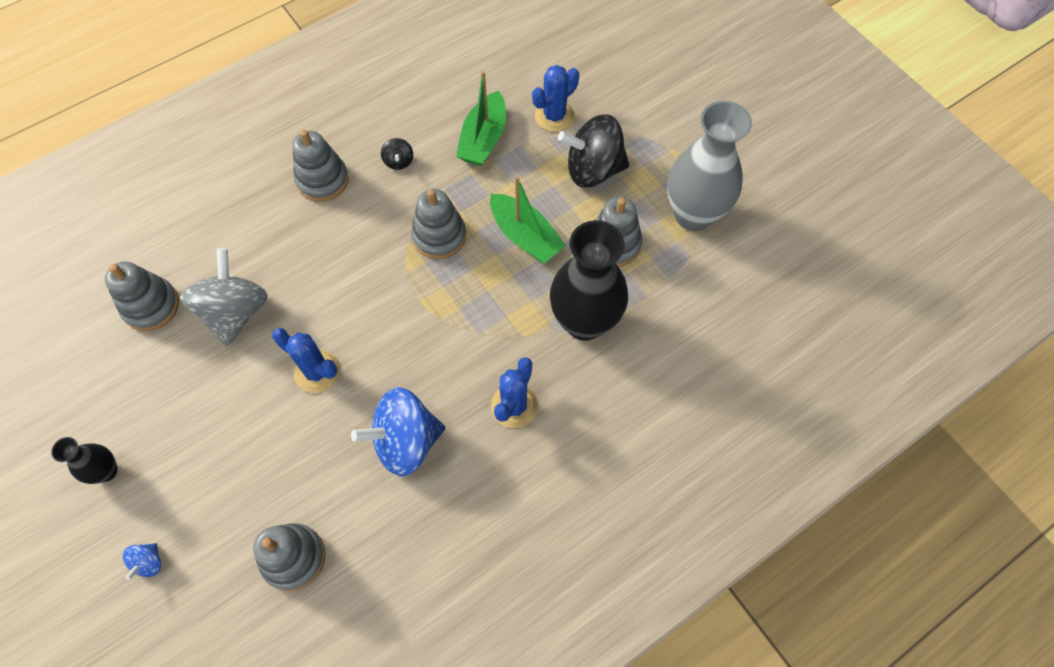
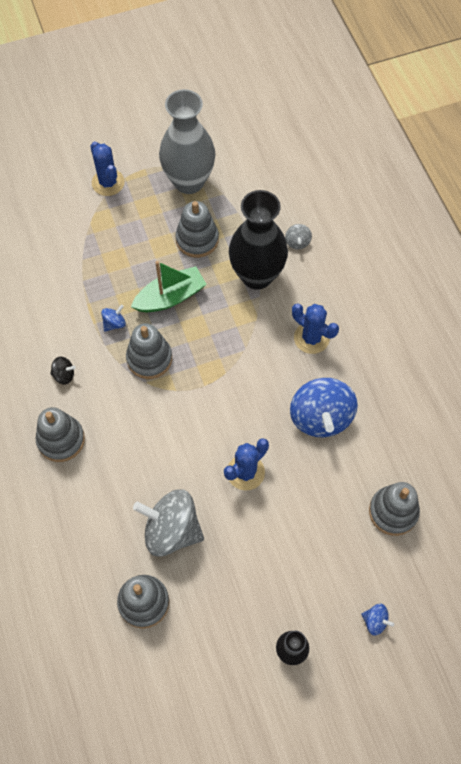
camera: 75 degrees left, 0 degrees up
(474, 190) = (114, 323): none -> blue spinning top
(483, 139) = (66, 306): green boat -> none
(554, 116) = (62, 249): blue cactus -> blue cactus (108, 182)
(593, 169) = (125, 235): black spinning top -> none
(650, 358) = (297, 242): none -> grey spinning top

